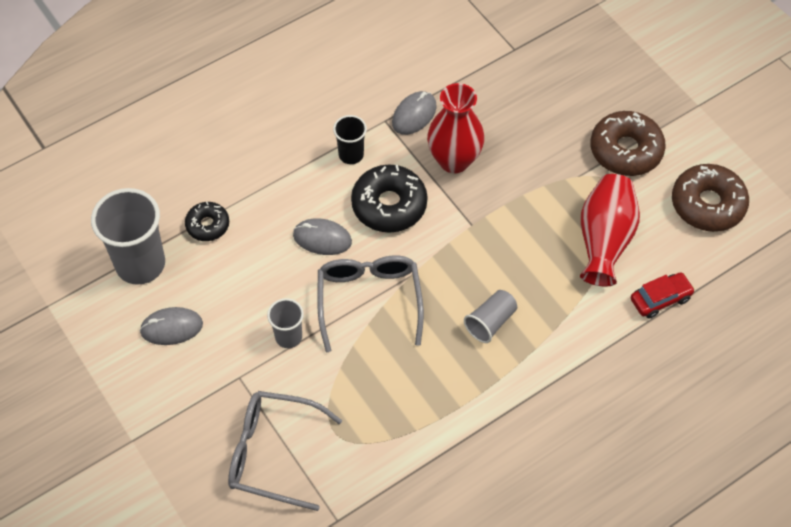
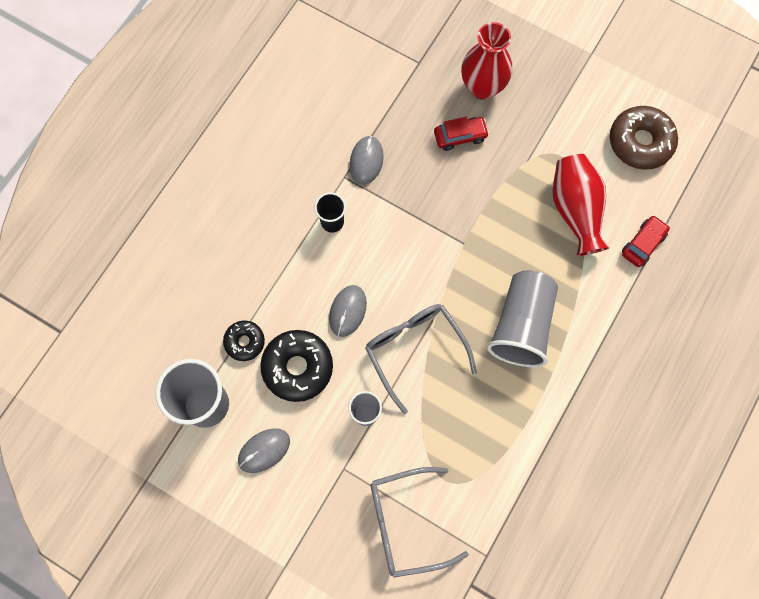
camera: 25 degrees left, 15 degrees up
(322, 239) = (348, 311): grey mouse -> grey mouse turned 60 degrees counterclockwise
(389, 205) = (387, 255): black donut -> black donut (297, 367)
(454, 160) = (420, 190): red vase -> red vase (482, 87)
(490, 322) = (521, 325): grey cup -> grey cup, size x1.90
(520, 128) = (460, 136): none -> red car
(626, 150) = (554, 120): brown donut -> none

